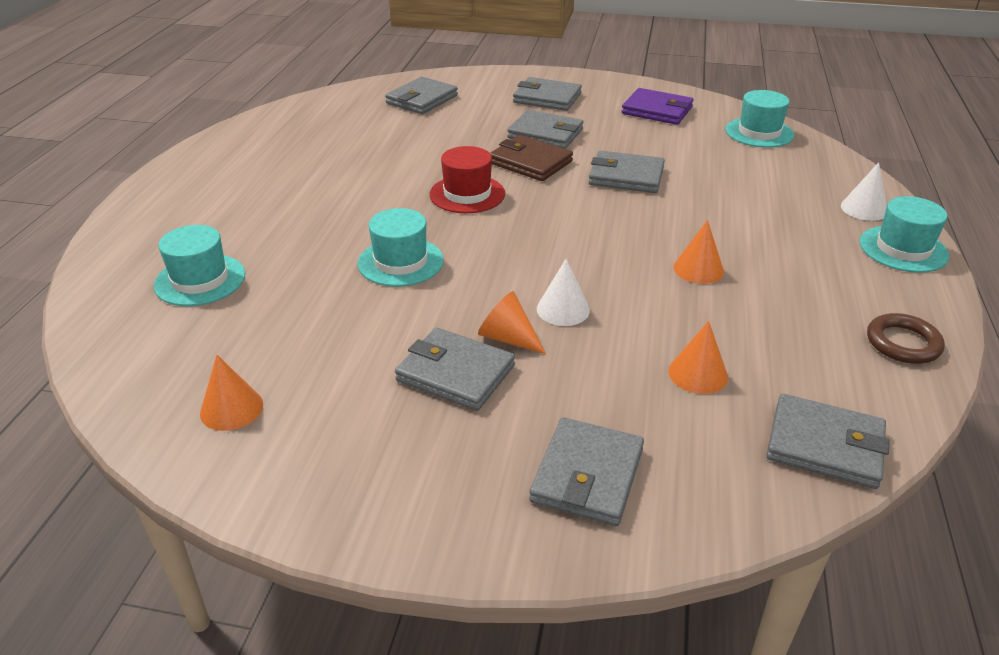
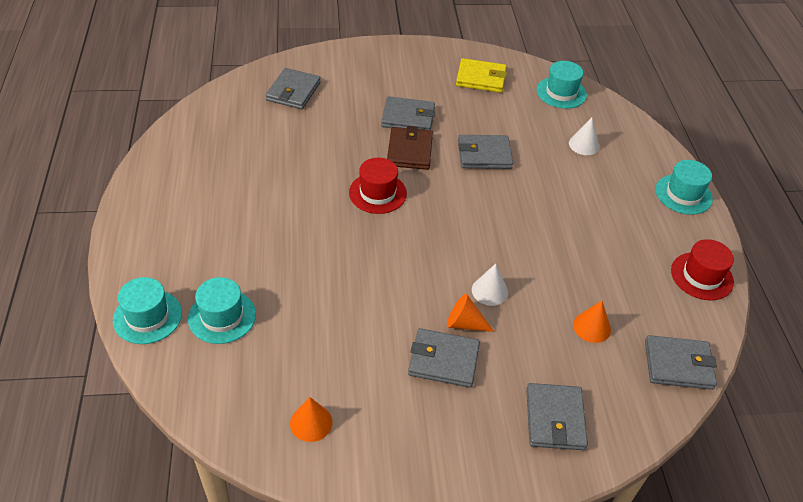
camera: 20 degrees left, 10 degrees up
(400, 262) = (361, 270): turquoise hat -> turquoise hat (147, 317)
(530, 162) = (409, 151): brown wallet -> brown wallet turned 75 degrees clockwise
(547, 98) = (392, 75): grey wallet -> none
(657, 110) = (481, 78): purple wallet -> yellow wallet
(698, 269) = (563, 237): orange cone -> none
(864, 209) = (651, 160): white cone -> white cone (584, 144)
(903, 343) = (702, 276): brown ring -> red hat

